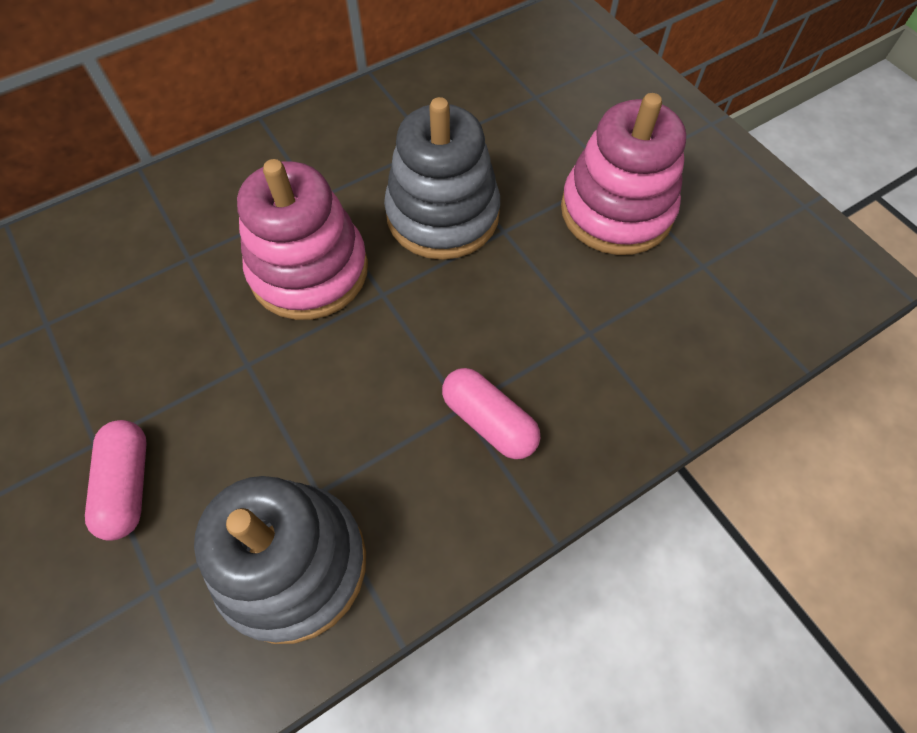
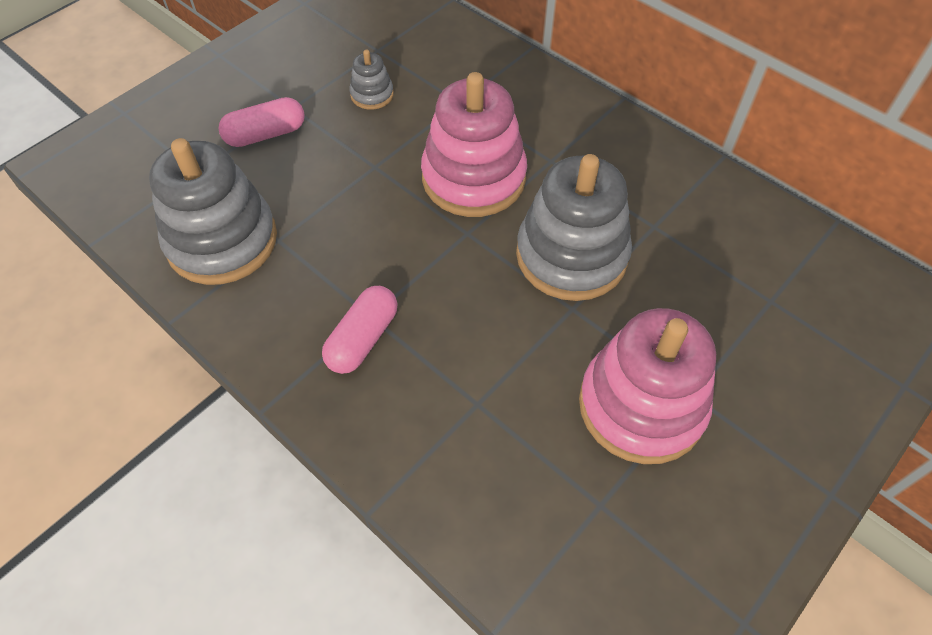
camera: 75 degrees right, 5 degrees down
(124, 345) = (372, 95): none -> grey stacking toy

